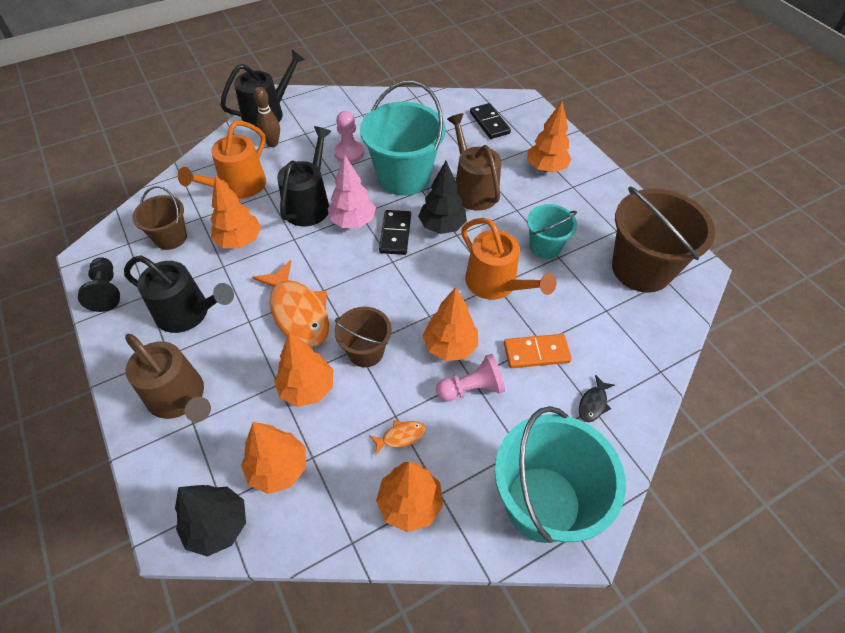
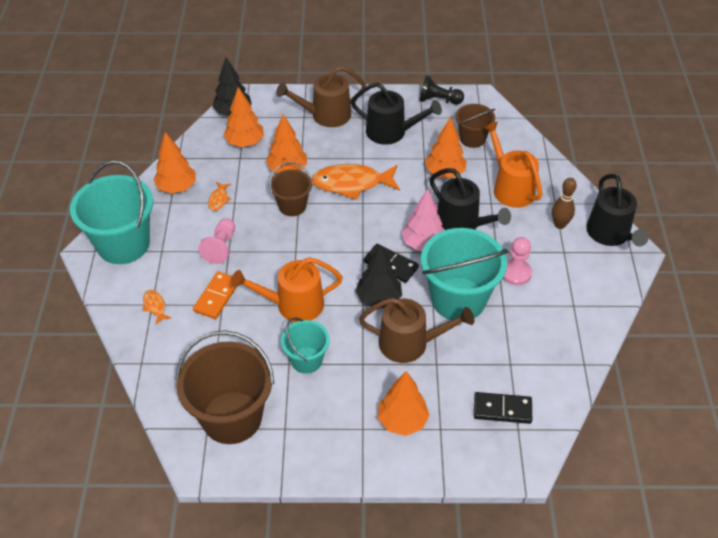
camera: 120 degrees right, 5 degrees down
(188, 313) = (391, 132): black watering can -> black watering can turned 120 degrees counterclockwise
(450, 346) = (261, 251): orange tree -> none
(593, 403) = (155, 306): black fish -> orange fish

